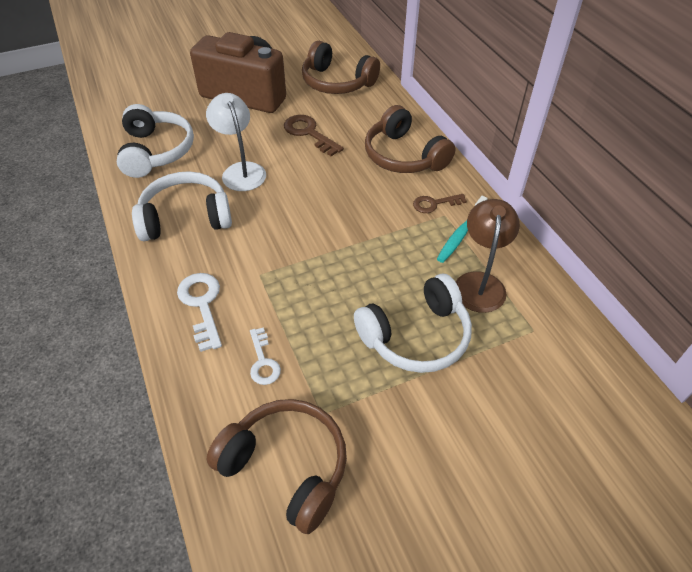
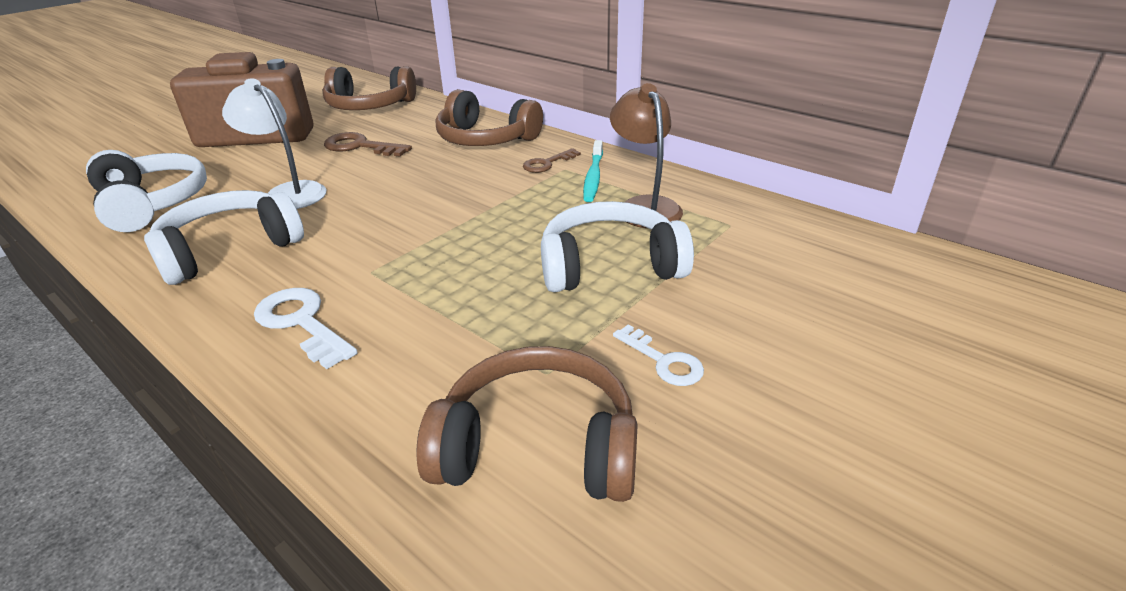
camera: 25 degrees left, 15 degrees down
(263, 361) = (429, 350): white key -> white key (663, 361)
(416, 336) = (610, 266): white headphones -> white headphones turned 135 degrees counterclockwise

